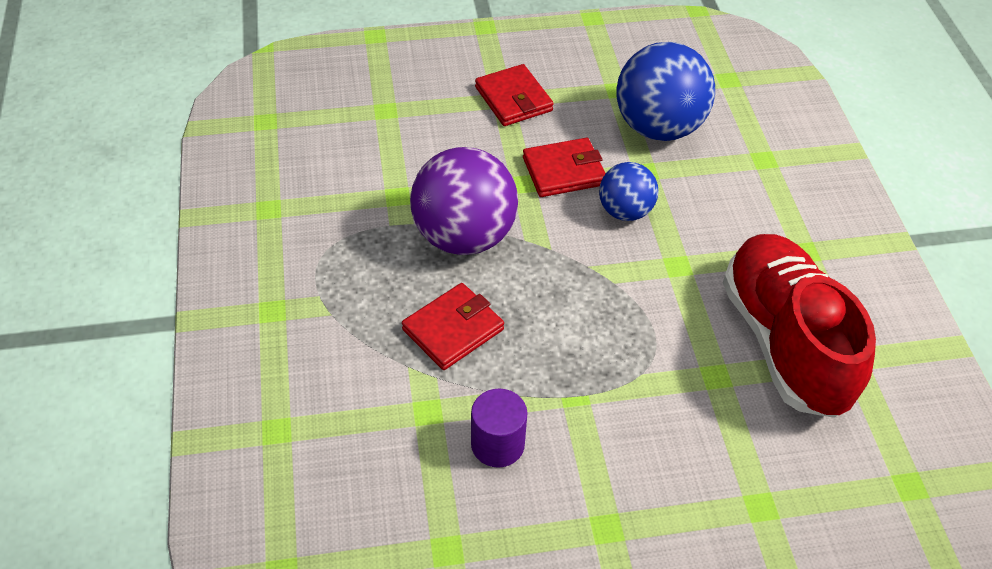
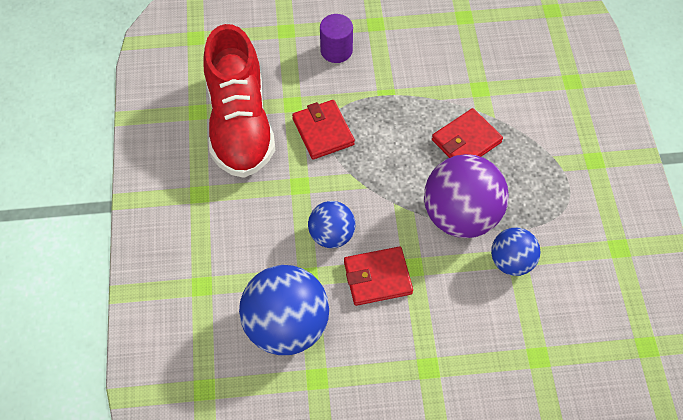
camera: 175 degrees left, 10 degrees up
(404, 191) = (511, 262): none -> blue ball
(497, 444) = (436, 68): purple cylinder -> purple cylinder (336, 50)
(513, 99) = (418, 367): red wallet -> red wallet (323, 131)

